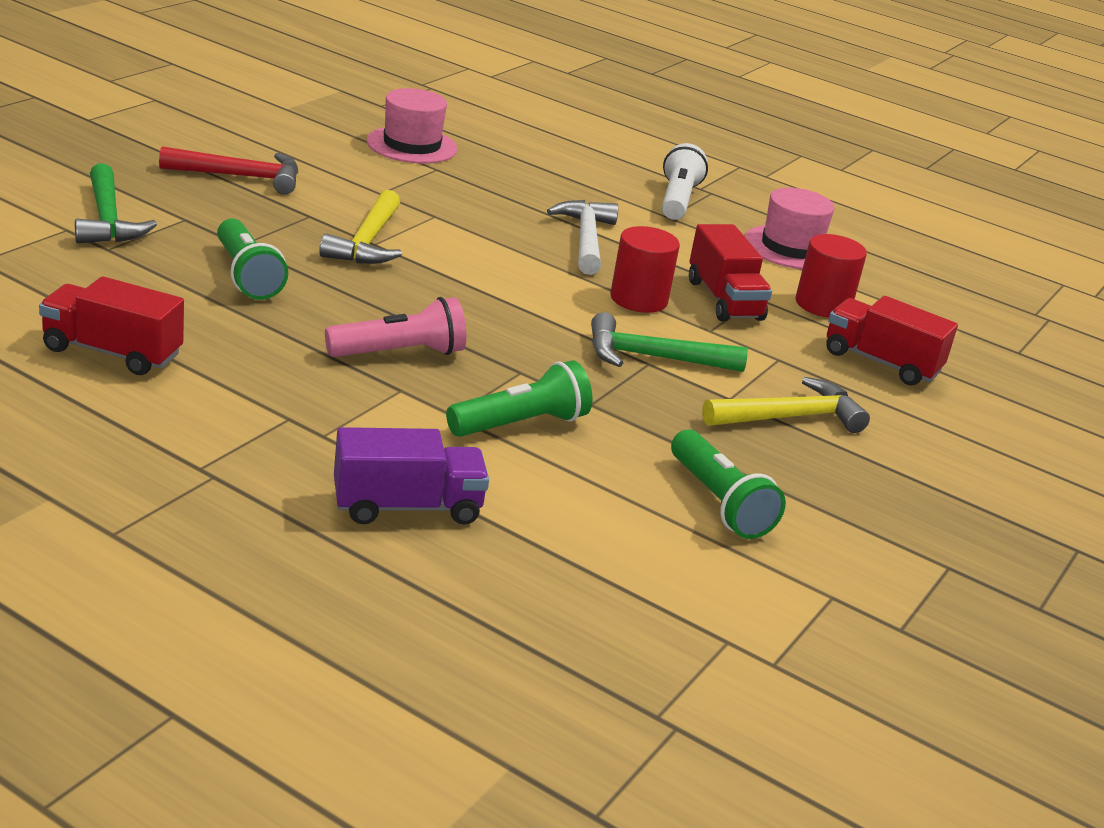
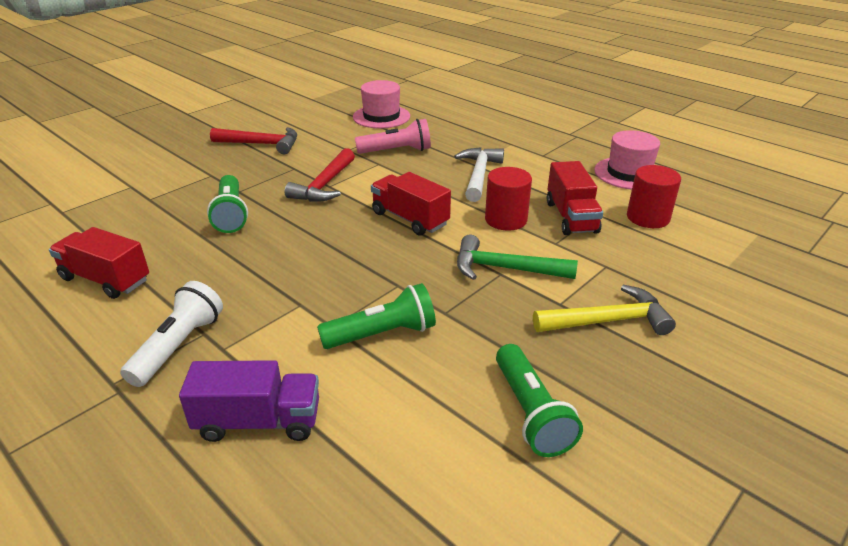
camera: 15 degrees right, 5 degrees up
(107, 219) = (160, 178): green hammer -> none
(367, 242) = (324, 185): yellow hammer -> red hammer
(400, 353) = (312, 272): pink flashlight -> pink flashlight (397, 151)
(677, 200) = (551, 143): white flashlight -> white flashlight (179, 346)
(881, 362) = (691, 266): red truck -> red truck (410, 219)

